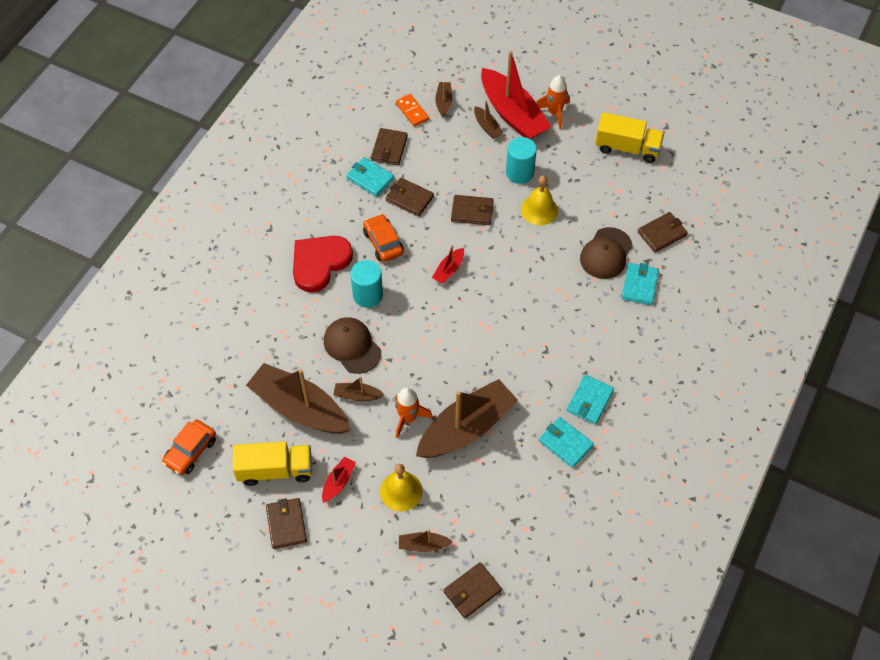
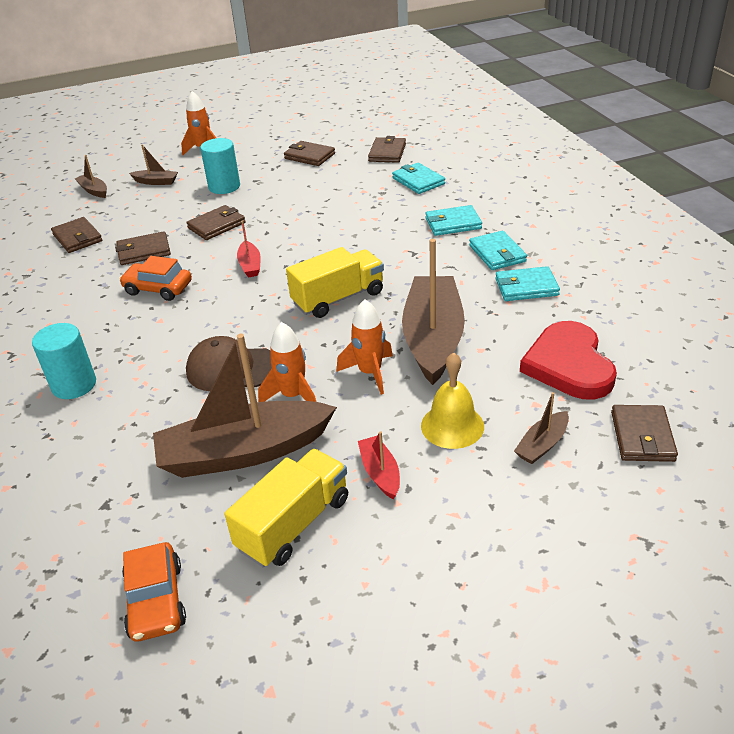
camera: 45 degrees left, 20 degrees down
(286, 524) = (381, 558): brown wallet -> brown wallet (309, 156)
(319, 263) = (107, 340): red heart -> red heart (569, 365)
(357, 395) = (293, 396): brown boat -> orange rocket
(368, 295) = (194, 327): turquoise cylinder -> turquoise cylinder (74, 385)
(370, 178) = (83, 263): turquoise wallet -> turquoise wallet (453, 223)
(412, 111) = (69, 209): orange domino -> none
(512, 114) = (168, 166): red boat -> none
(539, 210) = (273, 193): yellow bell -> none
(606, 253) = (365, 182): brown cap -> none
(627, 148) = (289, 134): yellow truck -> yellow truck (338, 298)

